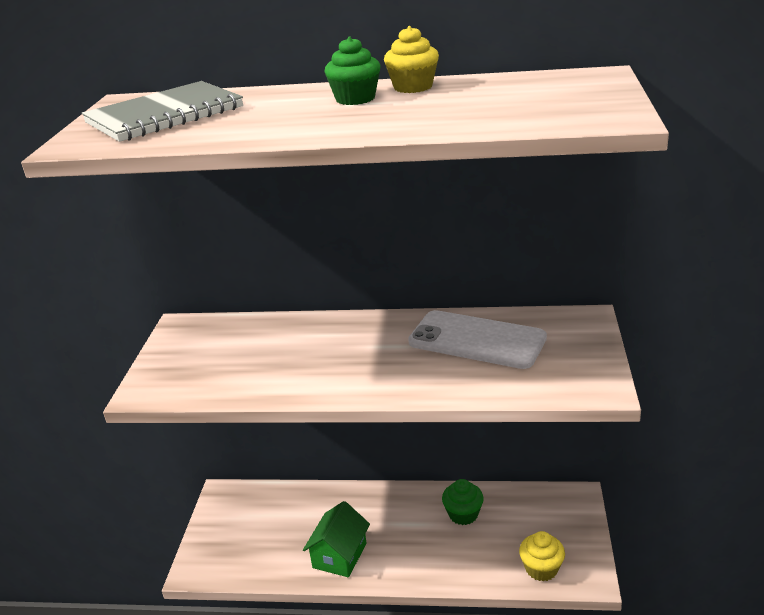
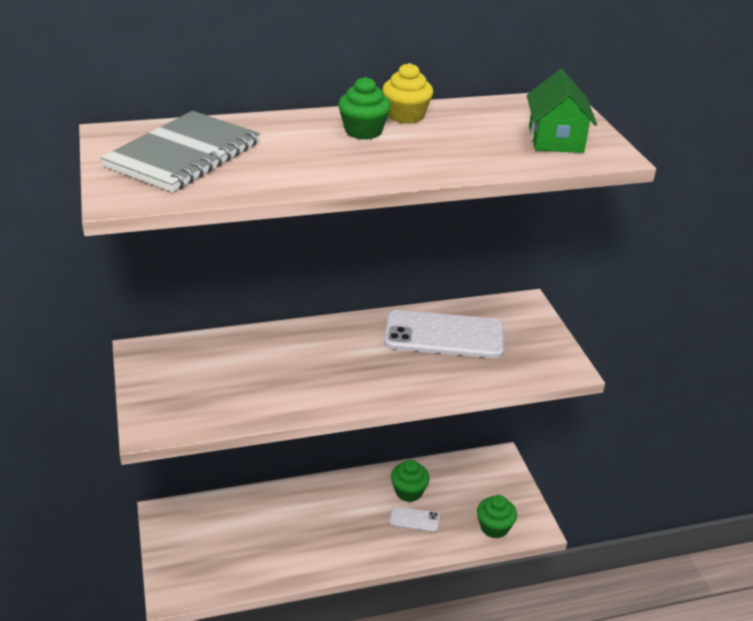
camera: 25 degrees left, 5 degrees up
(339, 555) = (311, 551): green house -> green house (556, 139)
(457, 543) = (414, 519): none -> white phone
(541, 569) = (494, 527): yellow cupcake -> green cupcake

